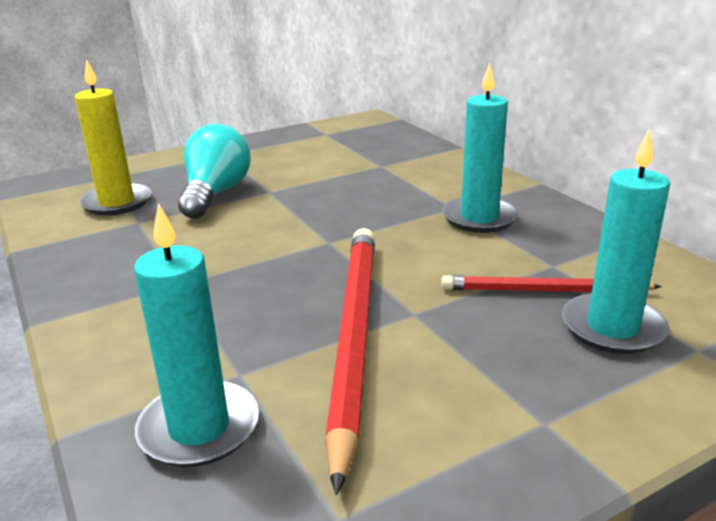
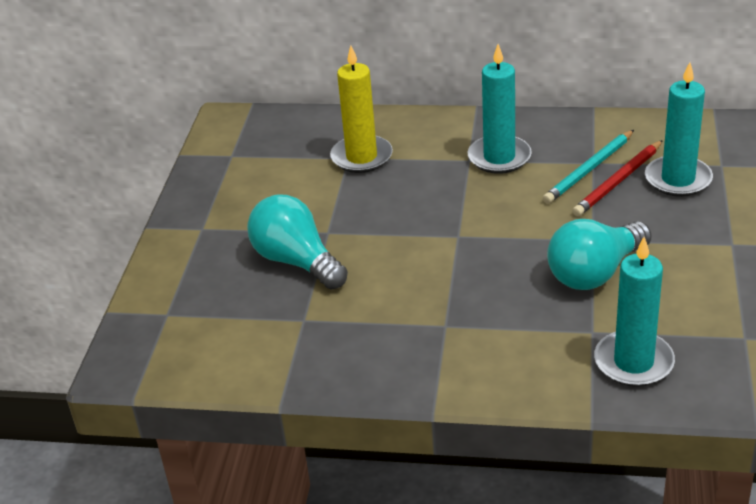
camera: 50 degrees left, 10 degrees up
(117, 202) = (244, 322): yellow candle -> yellow candle (361, 157)
(353, 336) = (595, 273): red pencil -> turquoise light bulb
(536, 267) = (589, 169): none -> turquoise pencil

